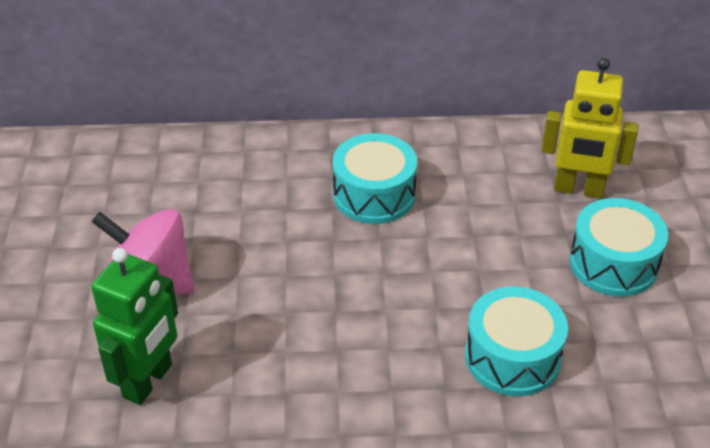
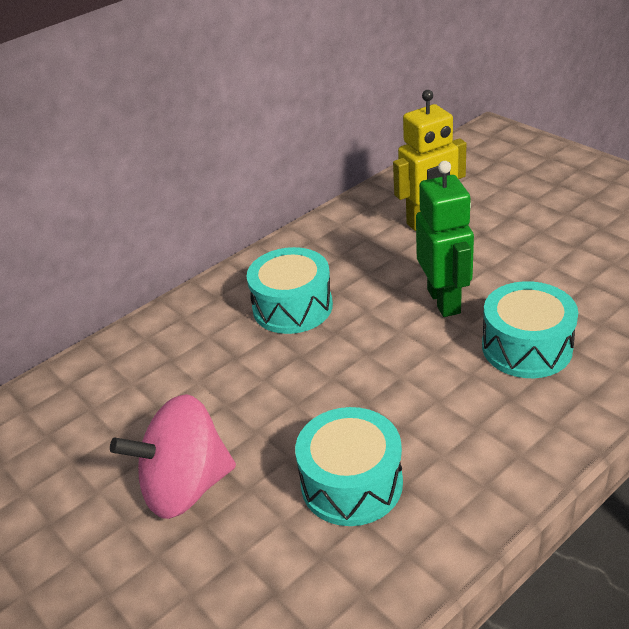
camera: 35 degrees left, 5 degrees down
(148, 381) = (281, 563): green robot -> green robot (444, 301)
(613, 263) = (509, 250): turquoise drum -> turquoise drum (351, 483)

